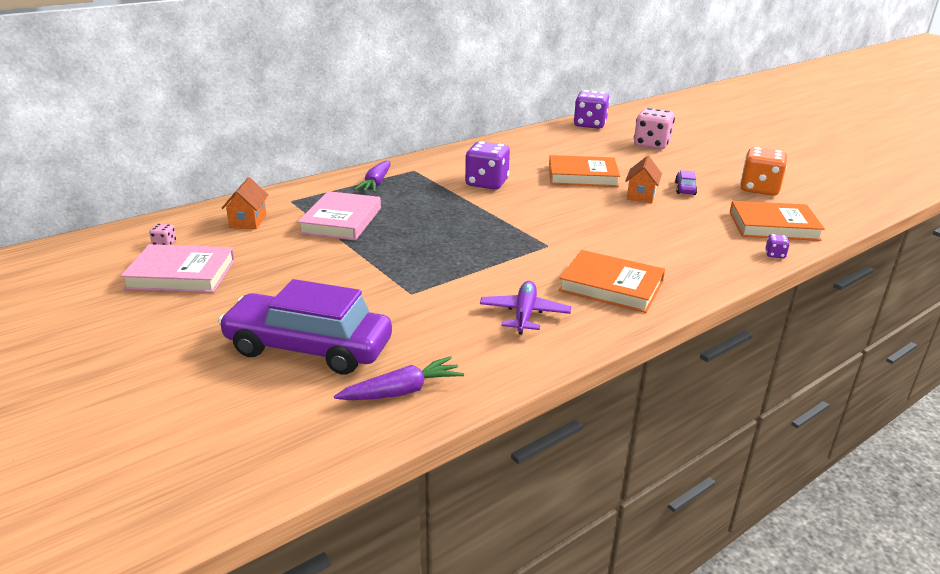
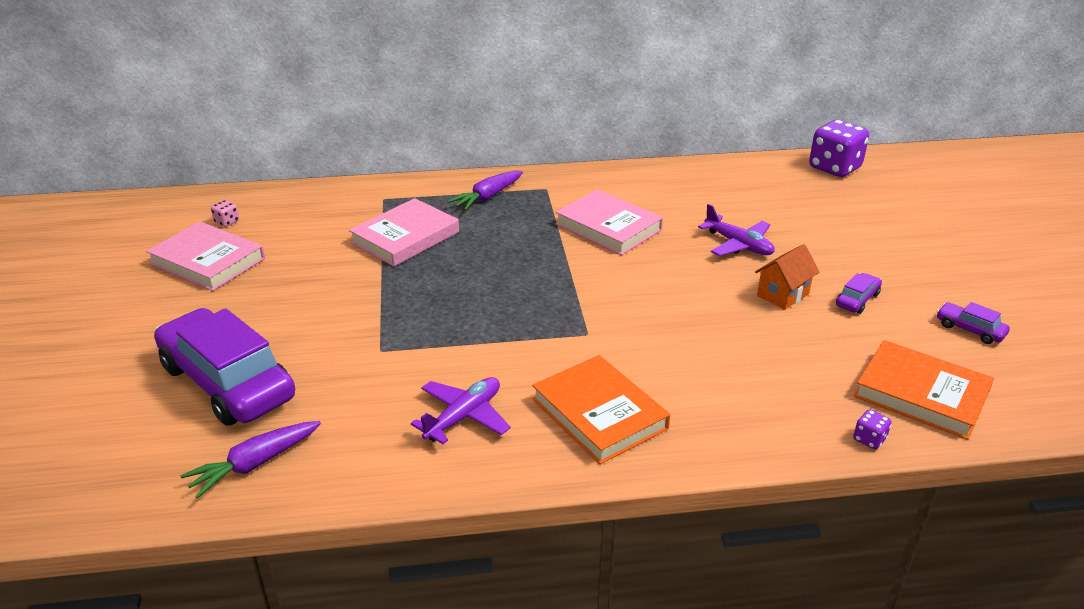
camera: 30 degrees right, 5 degrees up
(248, 221) = (320, 214): orange house -> none
(402, 391) = (254, 464): purple carrot -> purple carrot turned 135 degrees clockwise
(486, 183) = (608, 227): purple dice -> pink book
(582, 175) = (738, 245): orange book -> purple plane
(651, 145) = (888, 218): pink dice -> none
(759, 189) = (969, 329): orange dice -> purple car

